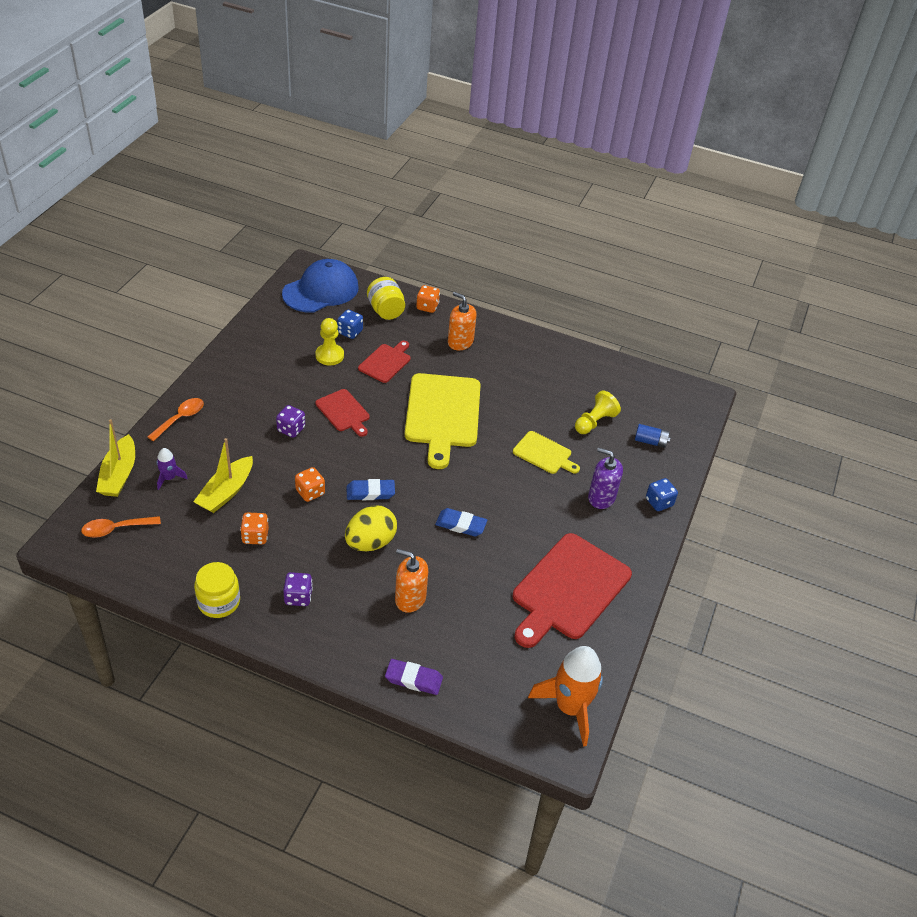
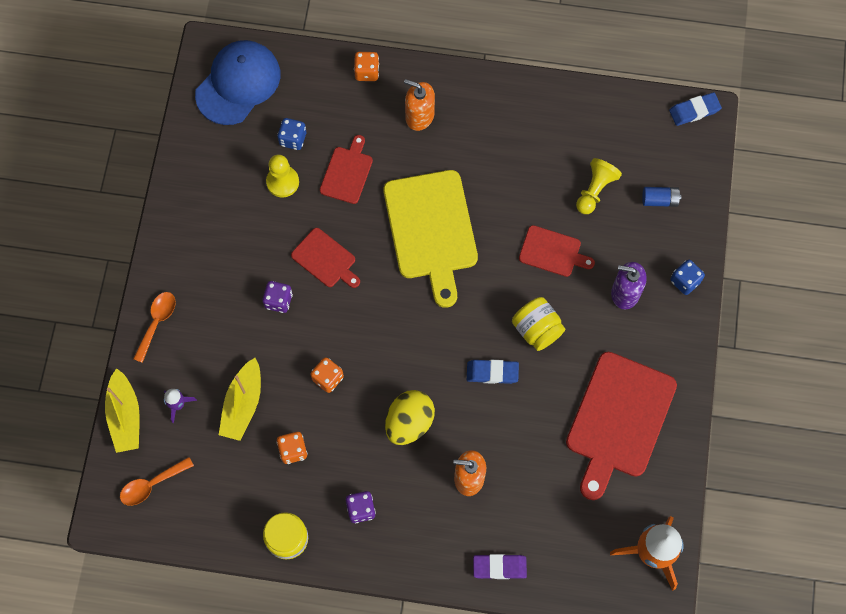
camera: 10 degrees left, 25 degrees up
(370, 492) = (389, 359): blue eraser -> blue eraser (694, 111)
(386, 311) = (322, 93): yellow jar -> yellow jar (537, 330)
(544, 454) = (552, 252): yellow cutting board -> red cutting board

